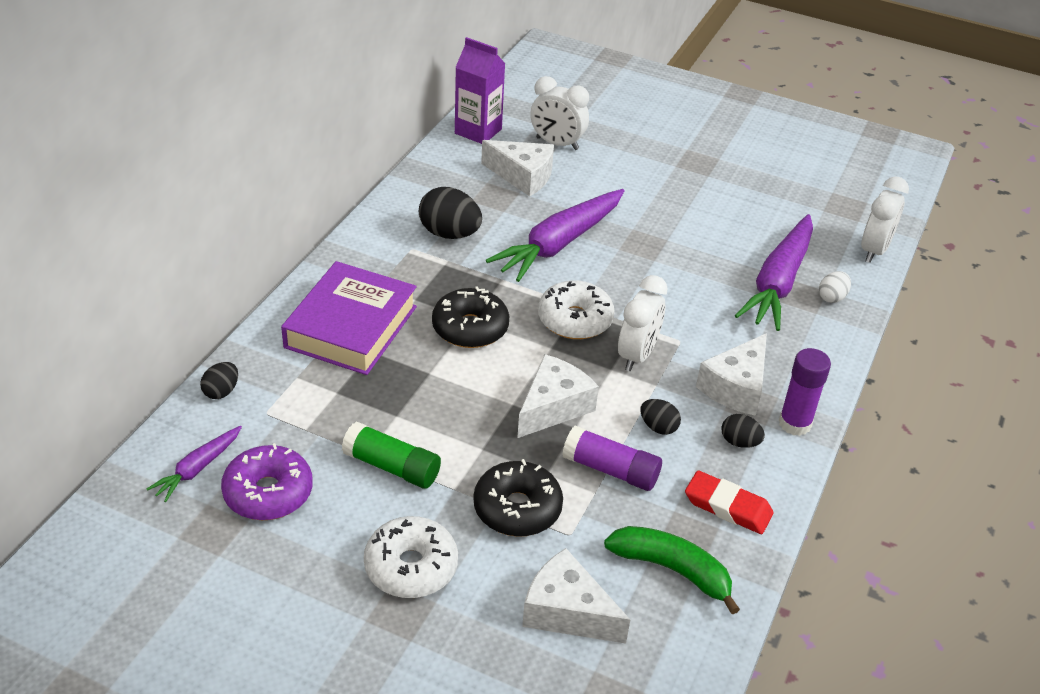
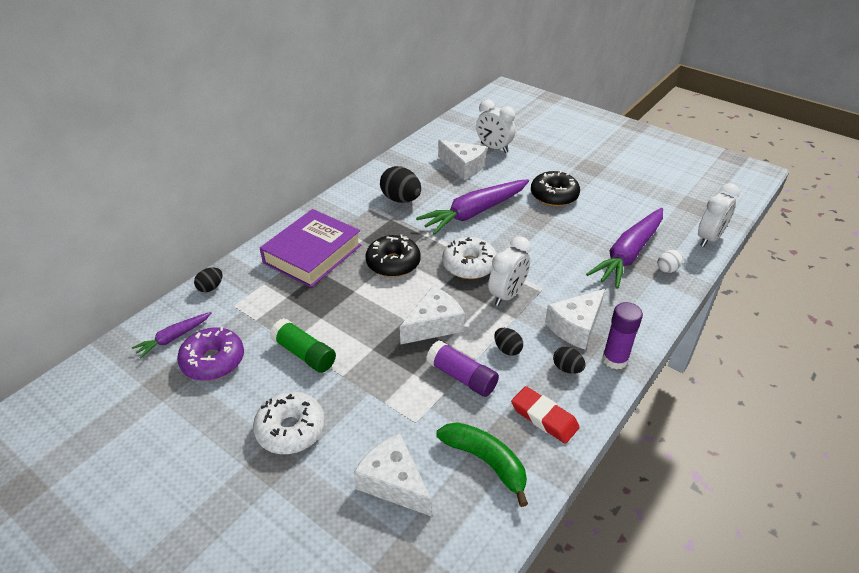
camera: 15 degrees right, 0 degrees up
(478, 131) = (442, 136): purple carton -> none
(517, 508) = (383, 396): black donut -> black donut (554, 196)

